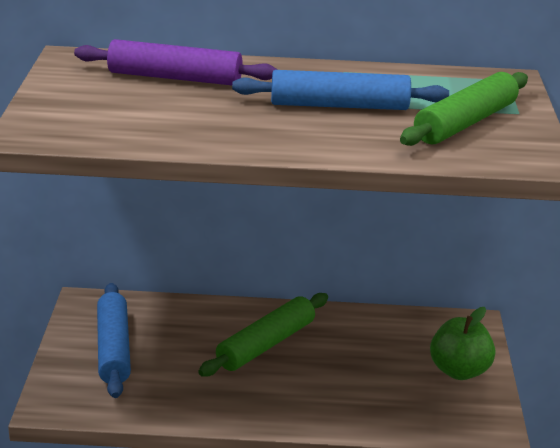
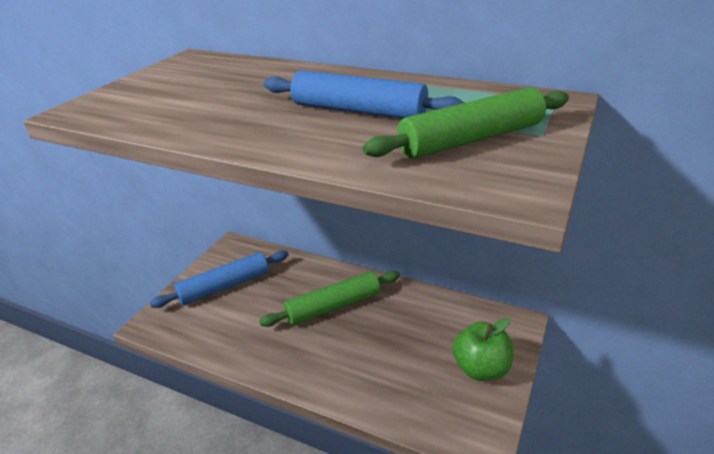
camera: 25 degrees right, 5 degrees up
(114, 348) = (224, 286): blue rolling pin -> blue rolling pin turned 45 degrees clockwise
(174, 78) = (246, 76): purple rolling pin -> none

